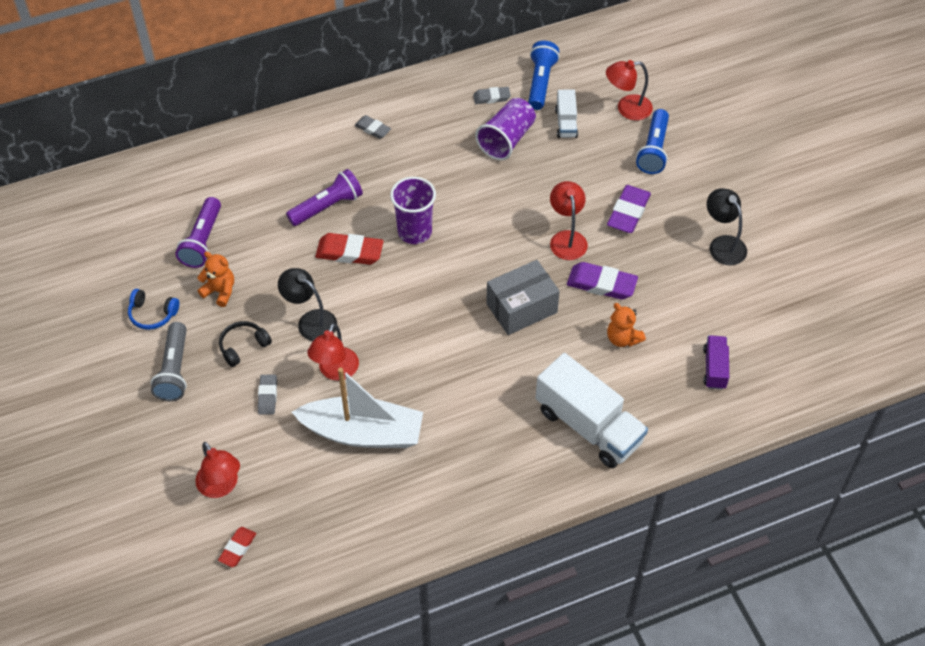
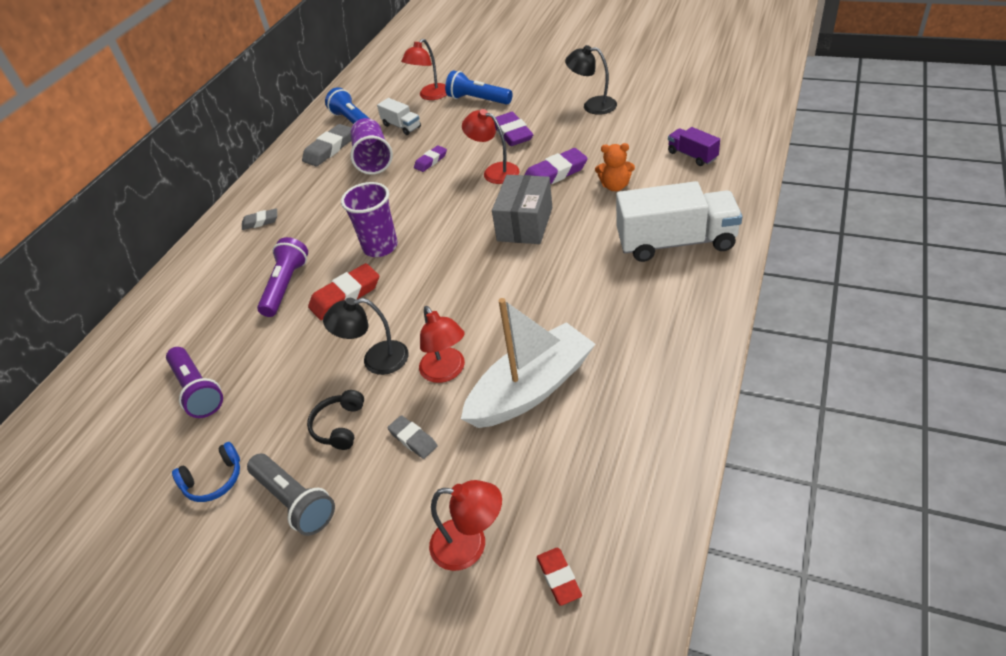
camera: 40 degrees left, 10 degrees down
(220, 291) = (262, 409): orange teddy bear -> none
(491, 97) = (329, 149): grey eraser -> grey eraser, size x1.68
(540, 182) = (431, 161): none -> purple eraser
(653, 150) = (478, 100): blue flashlight -> blue flashlight turned 150 degrees clockwise

